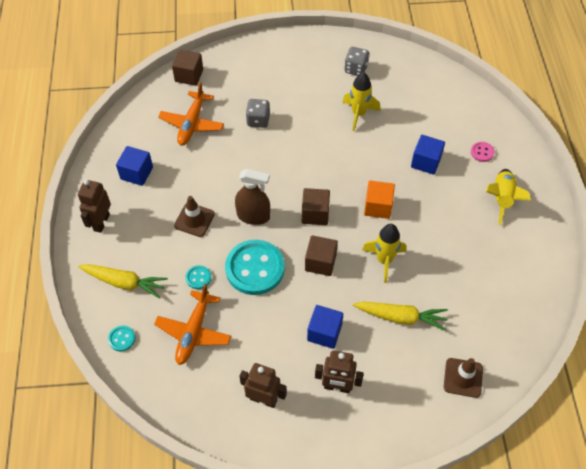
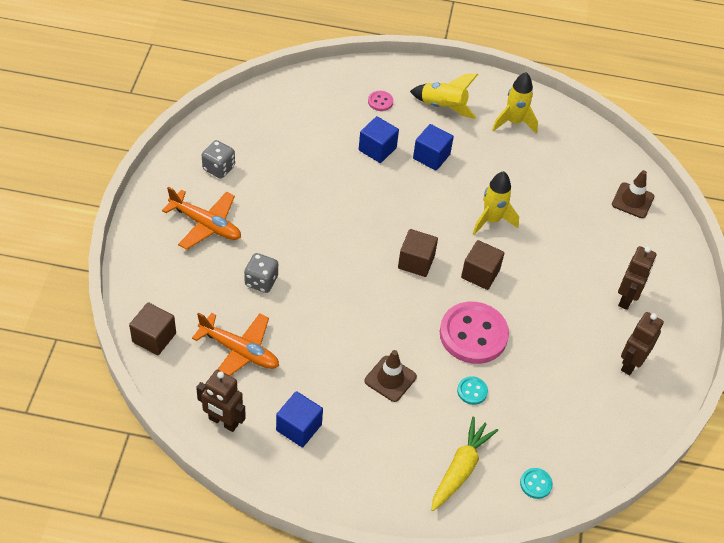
camera: 80 degrees left, 5 degrees down
(101, 222) = (364, 480): brown robot -> brown robot (223, 422)
(193, 332) = (541, 410): orange plane -> orange plane (206, 225)
(253, 216) = (402, 319): brown spray bottle -> none
(255, 268) = (473, 334): turquoise button -> pink button
(324, 332) = (565, 293): blue cube -> blue cube (431, 156)
(358, 114) = (289, 185): yellow rocket -> yellow rocket (514, 122)
(378, 207) = (423, 205): orange cube -> none
(401, 317) = (560, 226): yellow carrot -> none

